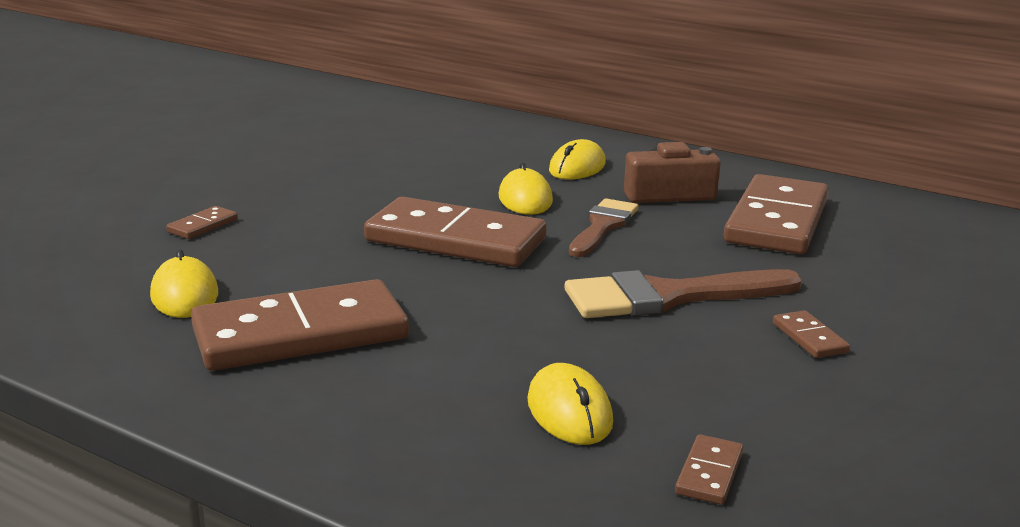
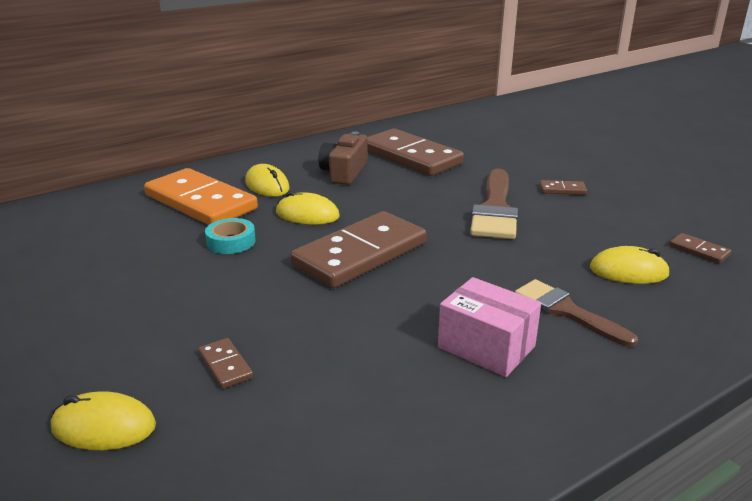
camera: 65 degrees left, 5 degrees up
(184, 295) = (380, 396): yellow mouse -> yellow mouse (104, 427)
(300, 334) = (486, 347): brown domino -> pink box
(426, 180) = (231, 242): none -> turquoise tape
(499, 150) = (200, 202): none -> orange domino
(603, 226) = (378, 202): brown brush -> brown brush (566, 311)

